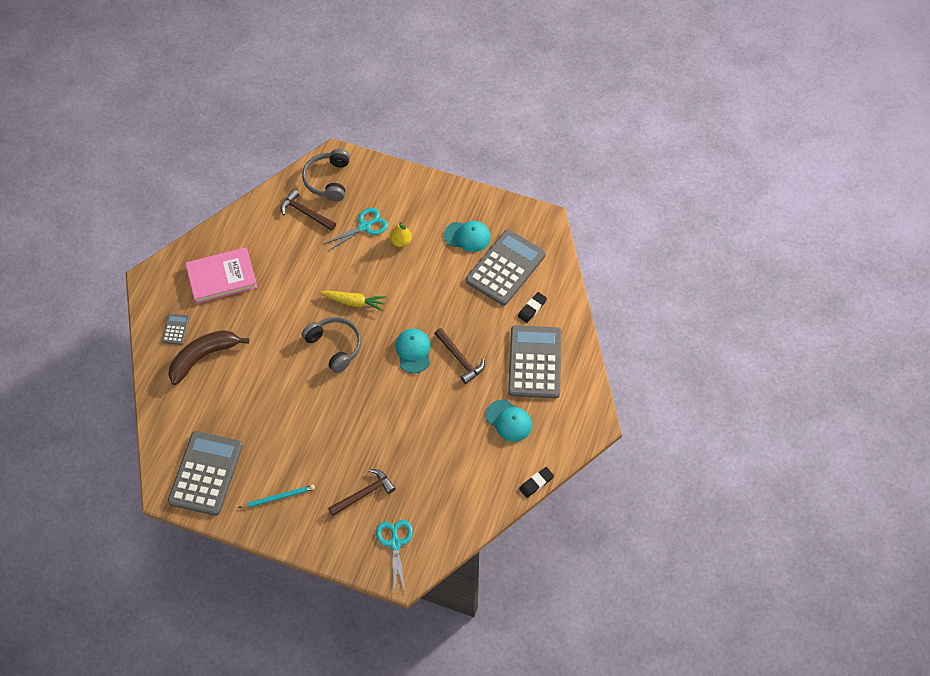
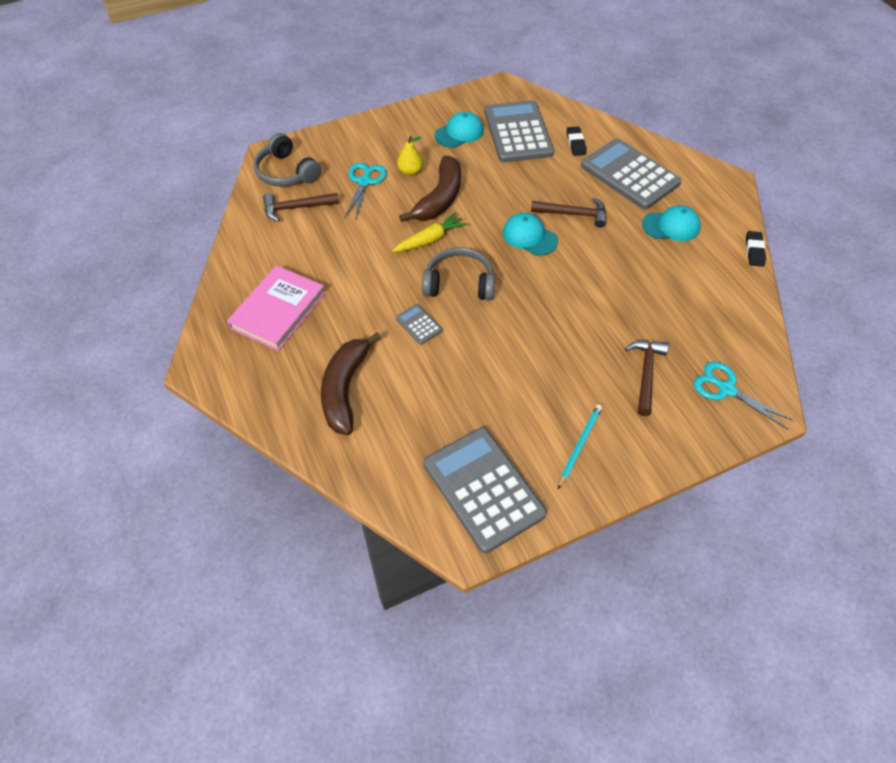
camera: 45 degrees left, 5 degrees down
(176, 329) = (285, 388): grey calculator -> grey calculator (419, 324)
(394, 277) = (440, 198): none -> brown banana

